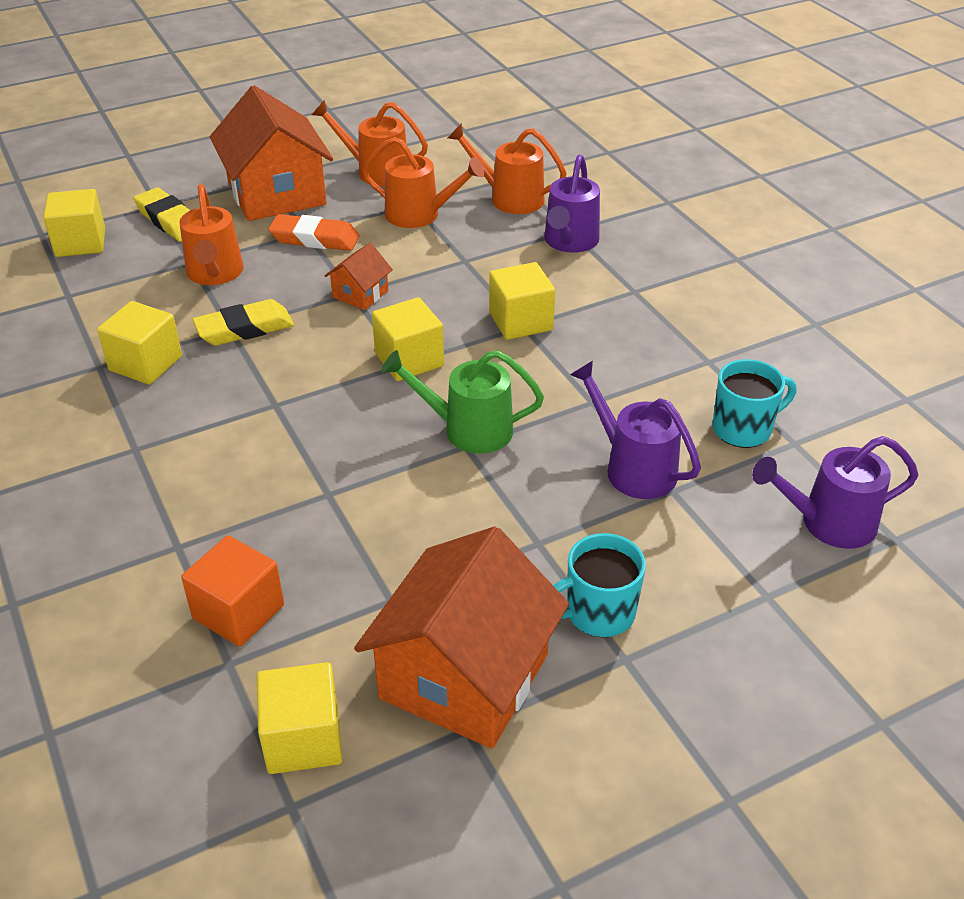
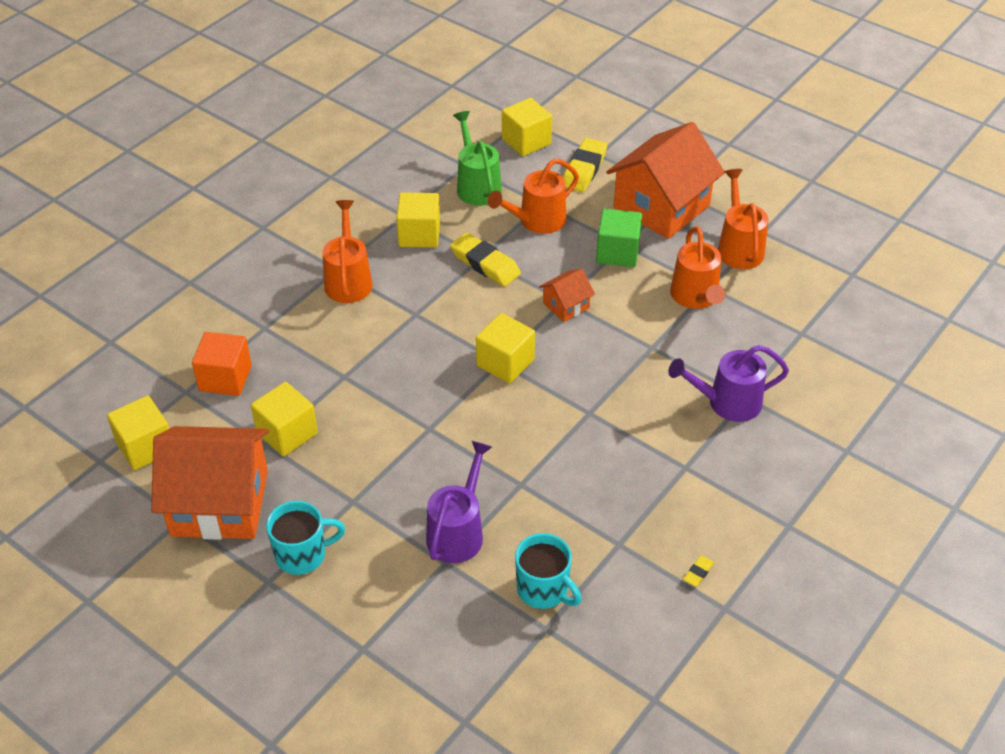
camera: 65 degrees right, 5 degrees up
(315, 239) = (617, 252): orange eraser -> green cube
(360, 294) = (566, 305): orange house -> orange house turned 45 degrees counterclockwise
(467, 429) = (447, 423): green watering can -> green watering can (477, 185)
(509, 198) = (765, 342): orange watering can -> orange watering can (348, 280)
(520, 321) = (593, 409): yellow cube -> yellow cube (287, 433)
(598, 613) = (302, 555): turquoise mug -> turquoise mug turned 120 degrees clockwise
(767, 325) = (698, 573): none -> yellow eraser
(828, 523) = (460, 671): purple watering can -> none

